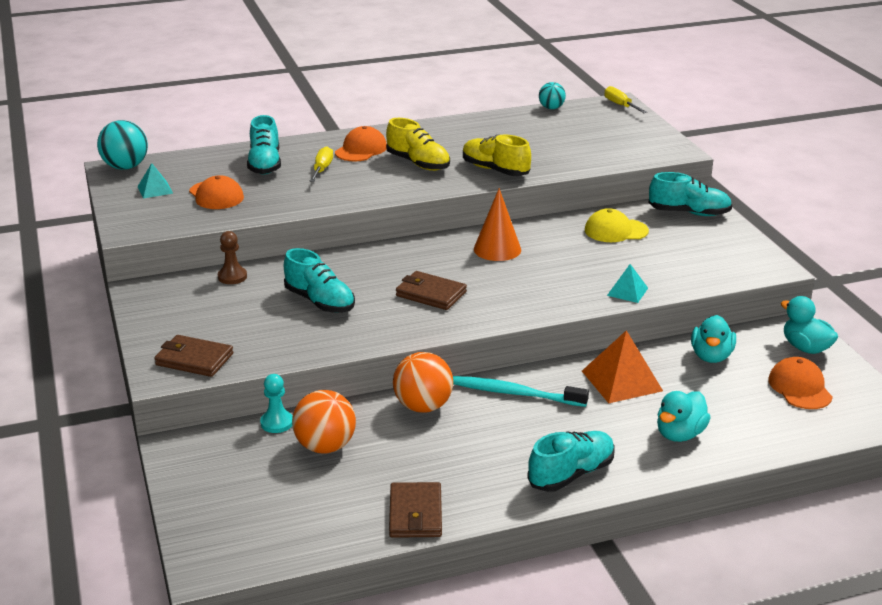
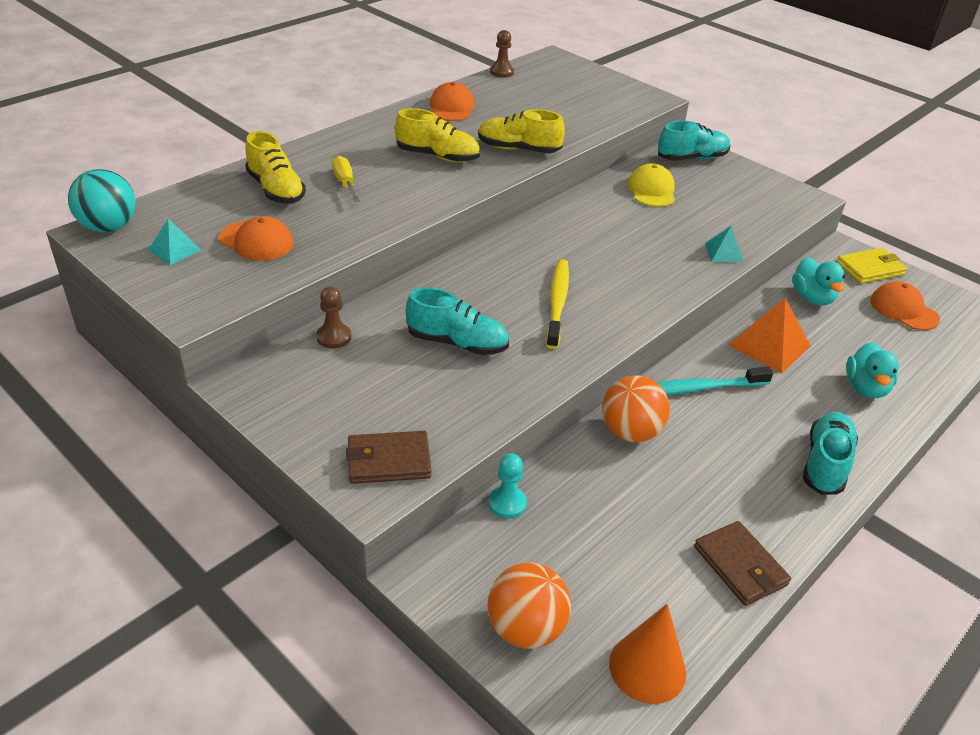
camera: 30 degrees left, 10 degrees up
(265, 164) = (276, 190): turquoise shoe -> yellow shoe
(325, 446) = (582, 516): orange ball -> orange ball (525, 628)
(361, 149) = (363, 151): orange cap -> orange cap (451, 107)
(430, 294) = (557, 302): brown wallet -> yellow toothbrush
(497, 249) = (570, 235): orange cone -> orange cone (647, 668)
(551, 108) = (501, 72): turquoise ball -> brown pawn
(615, 231) = (651, 190): yellow cap -> yellow cap turned 120 degrees clockwise
(620, 105) = (559, 59): yellow screwdriver -> none
(805, 348) = (870, 269): turquoise duck -> yellow wallet

